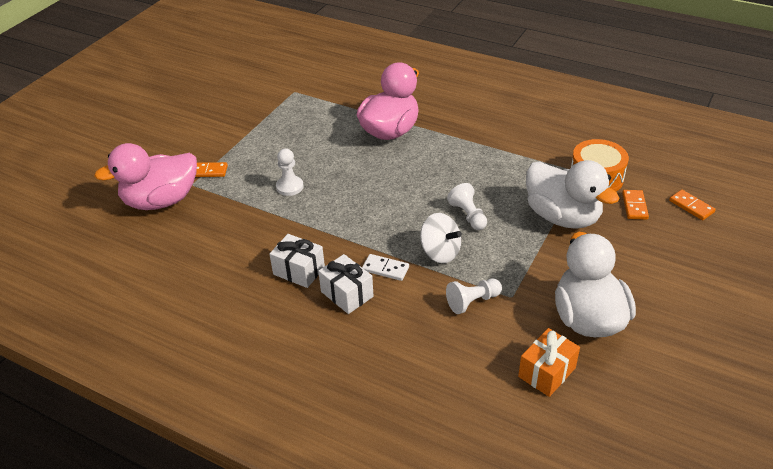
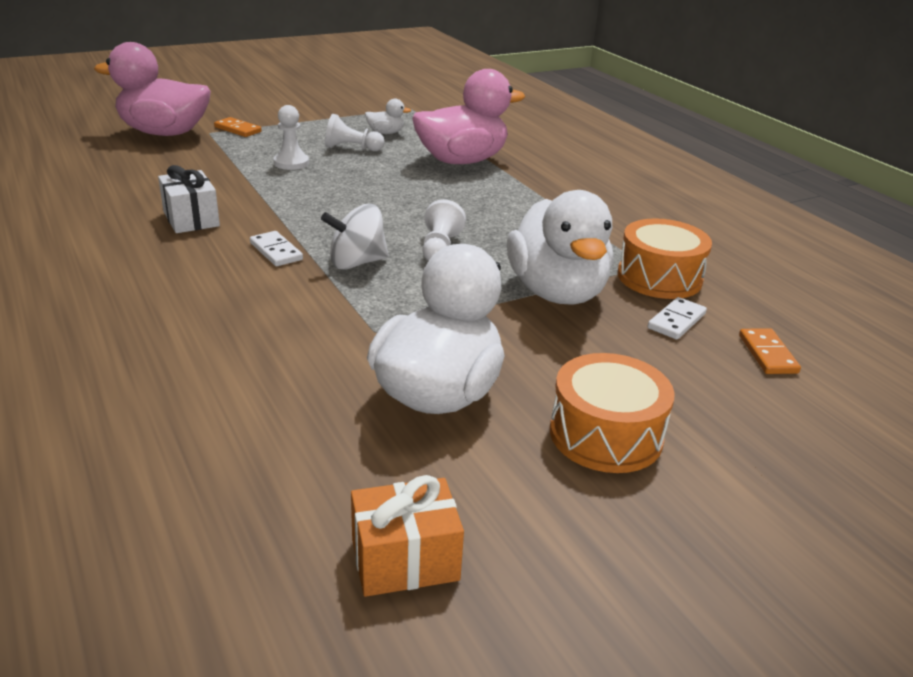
camera: 30 degrees right, 10 degrees down
(310, 126) = (386, 133): none -> white duck
(347, 294) = (203, 253): white gift -> none
(440, 252) = (356, 263): white spinning top -> white spinning top turned 90 degrees clockwise
(472, 302) = (322, 315): white pawn -> white pawn (352, 148)
(547, 372) = (299, 417): orange gift -> orange gift (405, 560)
(634, 206) = (676, 321): orange domino -> white domino
(679, 298) = (605, 434): none -> orange drum

